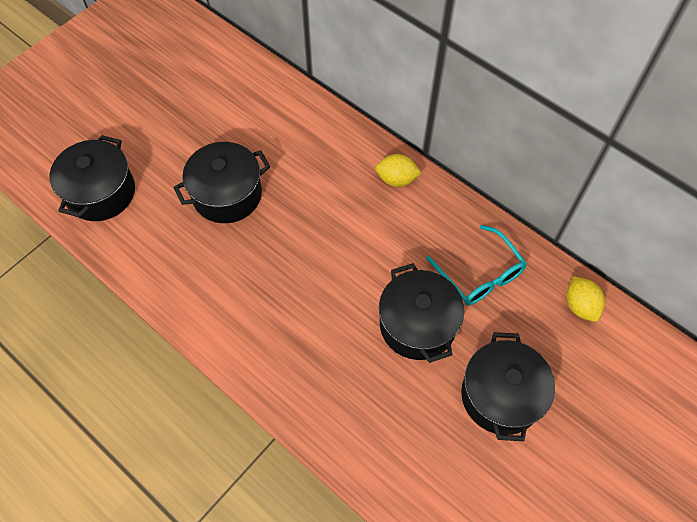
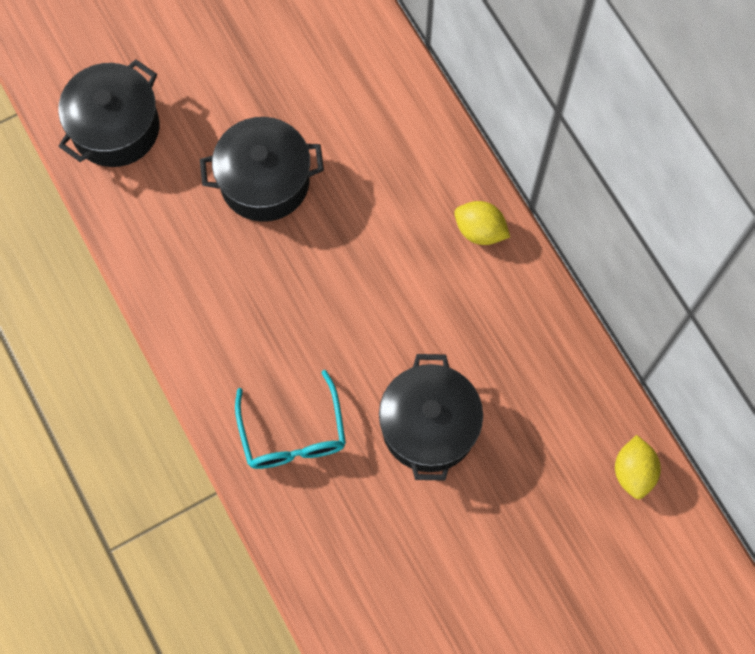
camera: 20 degrees right, 10 degrees up
(480, 275) = (530, 391): turquoise glasses -> turquoise glasses (293, 434)
(501, 396) = (489, 543): black pot -> none

